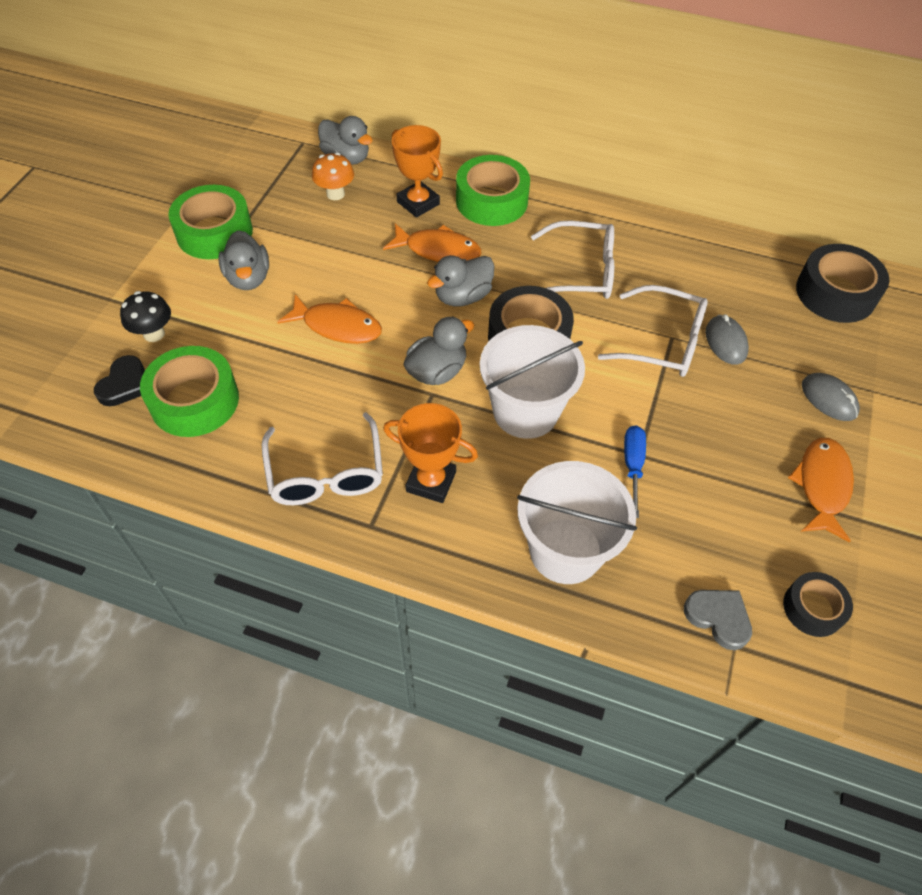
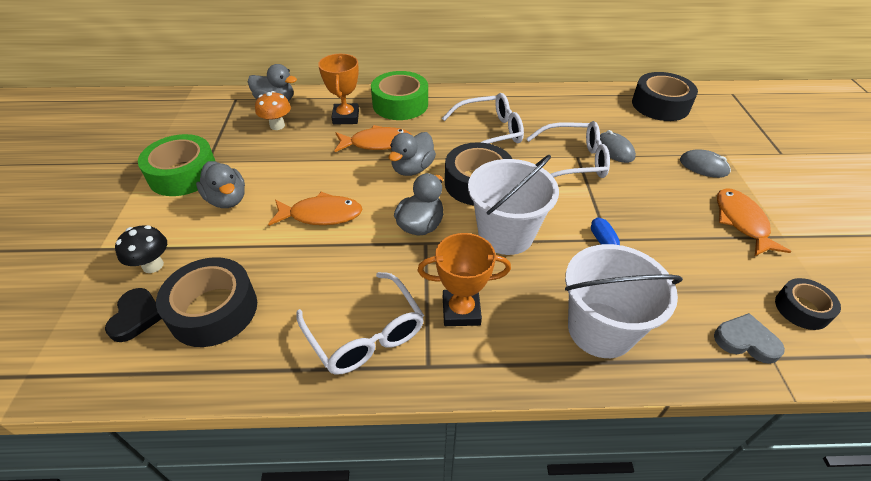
camera: 20 degrees left, 10 degrees down
(194, 400) = (213, 310): green tape -> black tape
(418, 203) = (346, 117): orange trophy -> orange trophy turned 60 degrees clockwise

